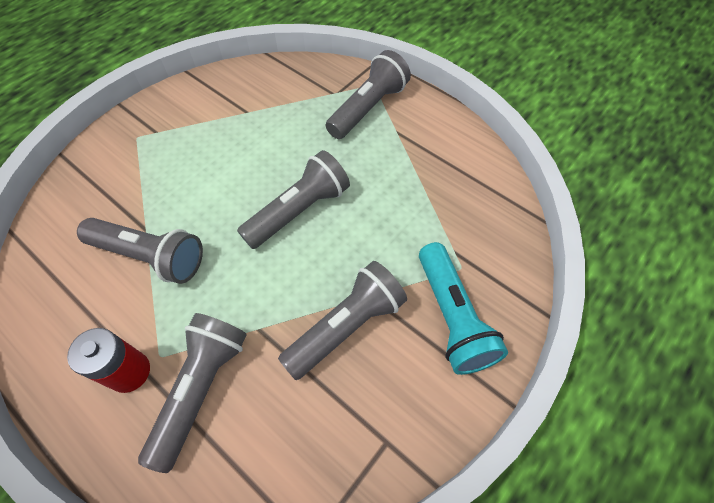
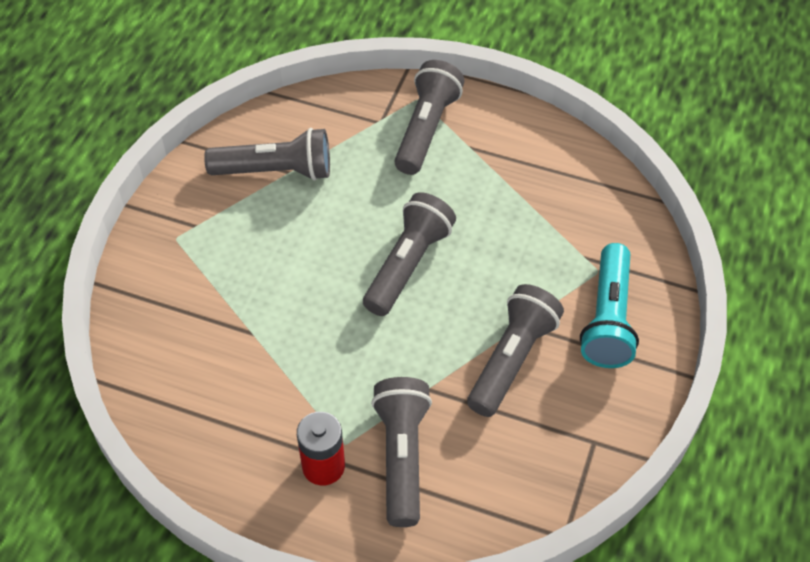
camera: 20 degrees left, 5 degrees down
(150, 256) = (276, 357): grey flashlight -> grey flashlight (276, 171)
(452, 317) = (608, 319): turquoise flashlight -> turquoise flashlight turned 45 degrees clockwise

